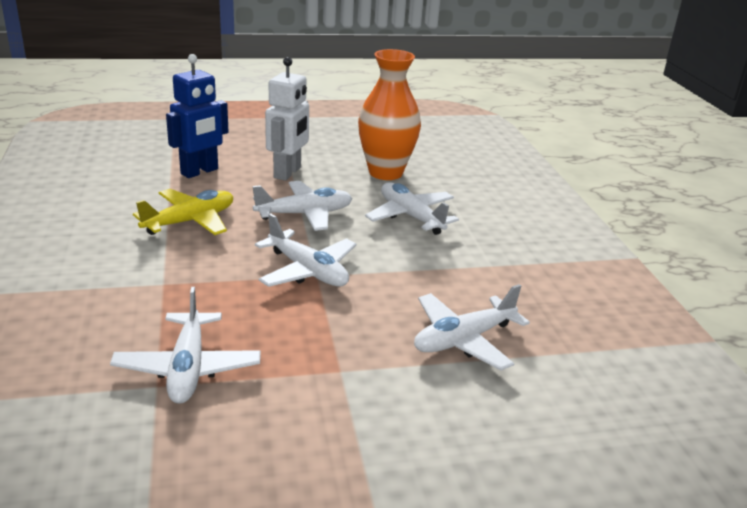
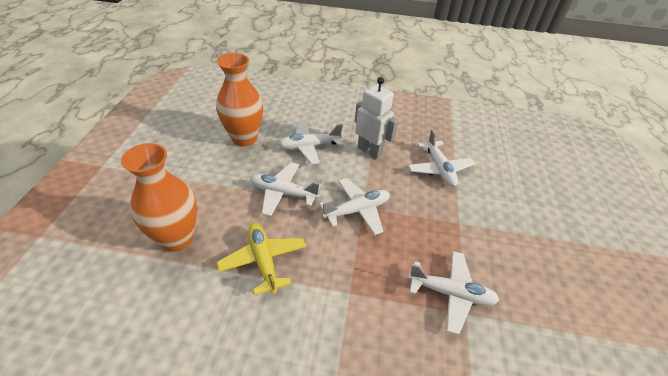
camera: 70 degrees left, 15 degrees up
(200, 172) = (177, 238): blue robot -> orange vase
(288, 173) = (214, 186): white robot -> white robot (370, 151)
(304, 214) = (283, 193): white plane -> white plane turned 75 degrees counterclockwise

